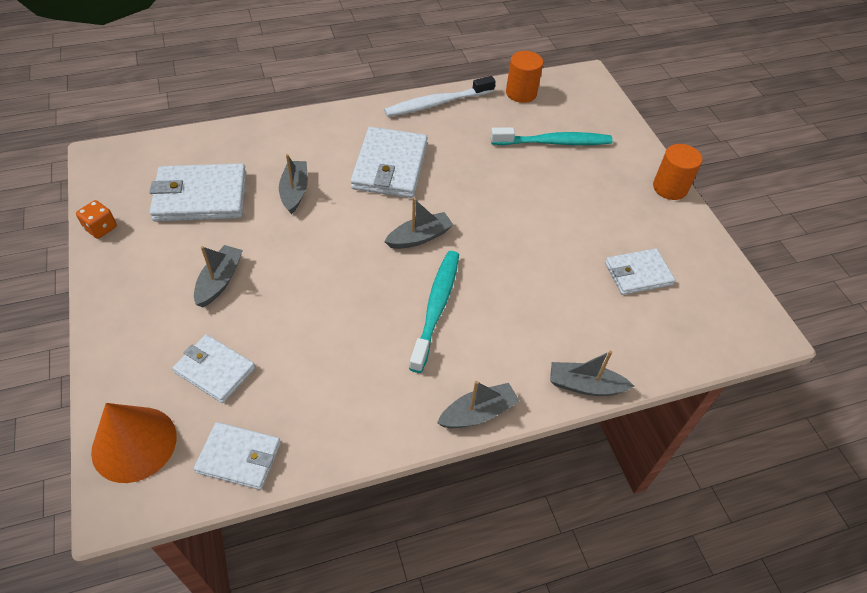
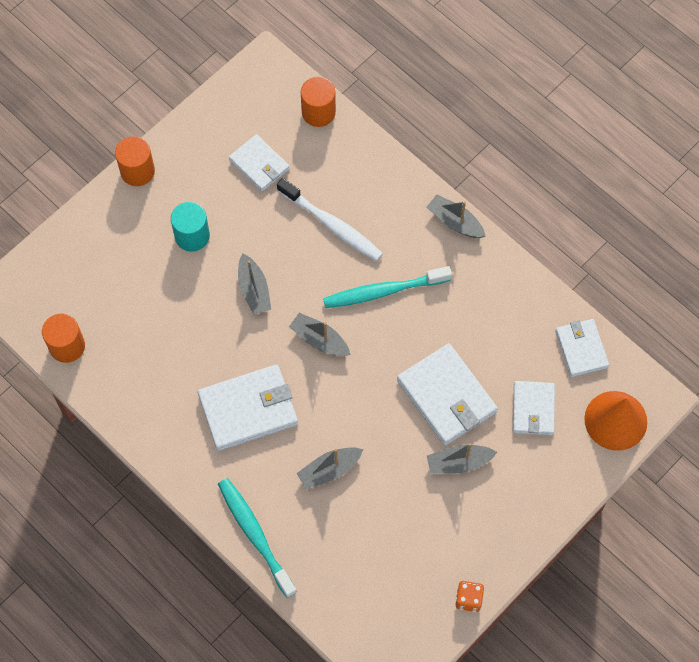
camera: 115 degrees left, 15 degrees up
(200, 197) = (384, 545): white wallet -> white wallet (446, 396)
(437, 103) = (131, 416): white toothbrush -> white toothbrush (332, 225)
(553, 142) = (129, 286): turquoise toothbrush -> turquoise toothbrush (255, 535)
(581, 197) = (192, 236): none -> turquoise cylinder
(585, 385) = (390, 165): grey boat -> grey boat (254, 290)
(684, 351) = (318, 112): none -> orange cylinder

